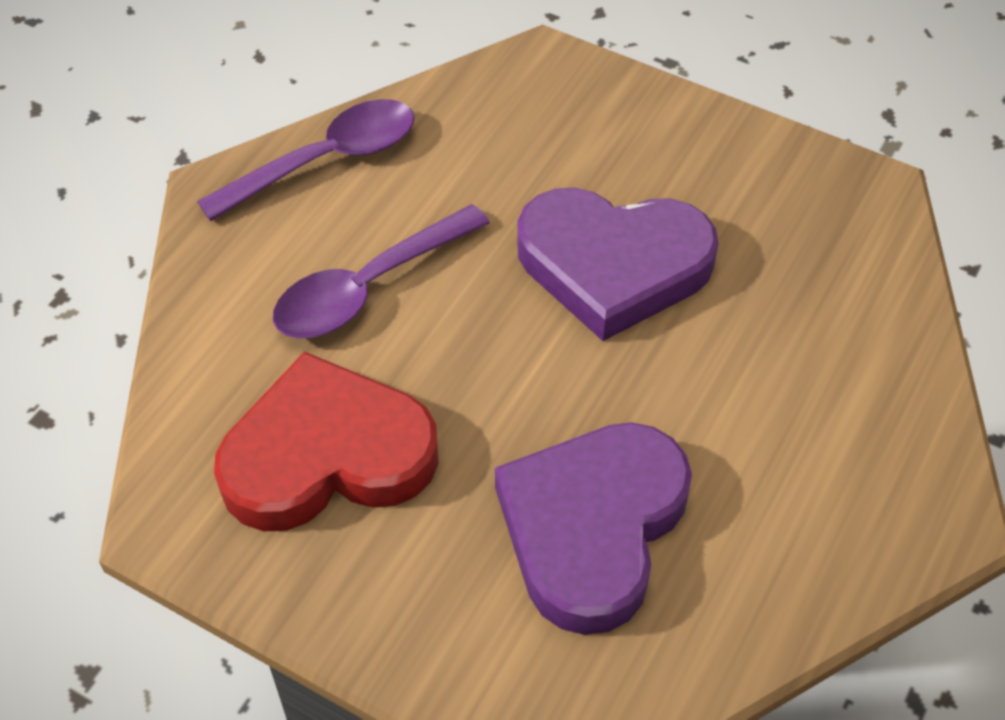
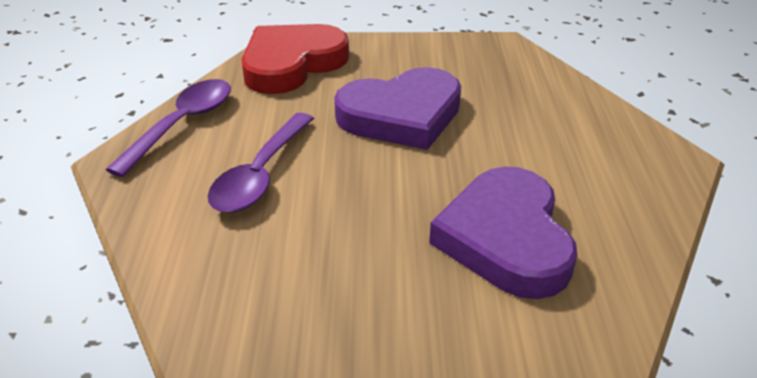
camera: 30 degrees left, 15 degrees down
(327, 455) = (304, 270): red heart -> red heart (292, 64)

